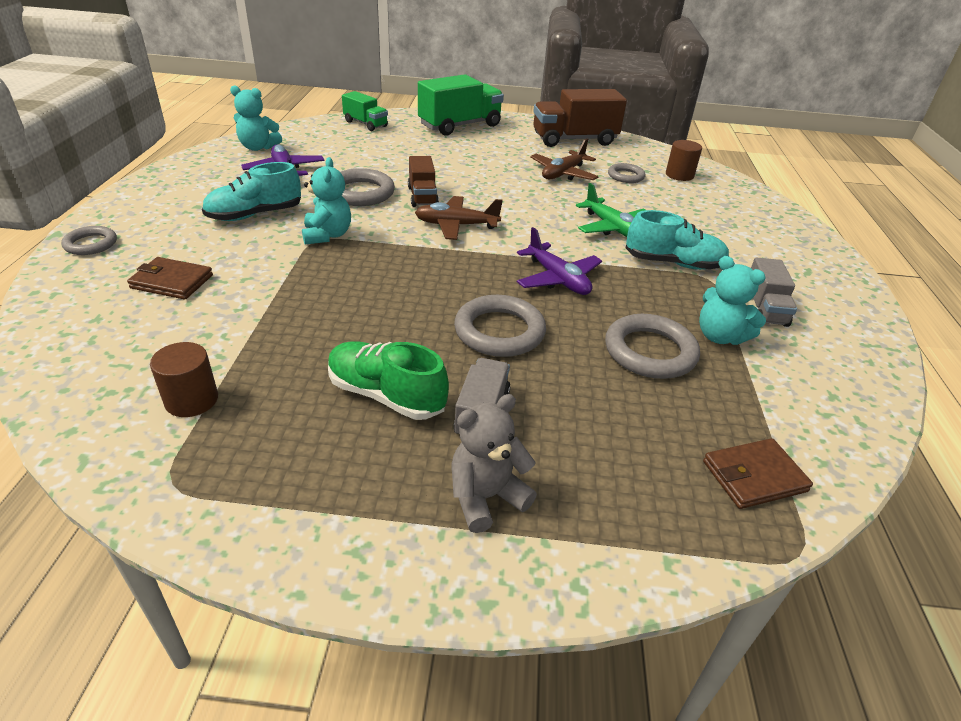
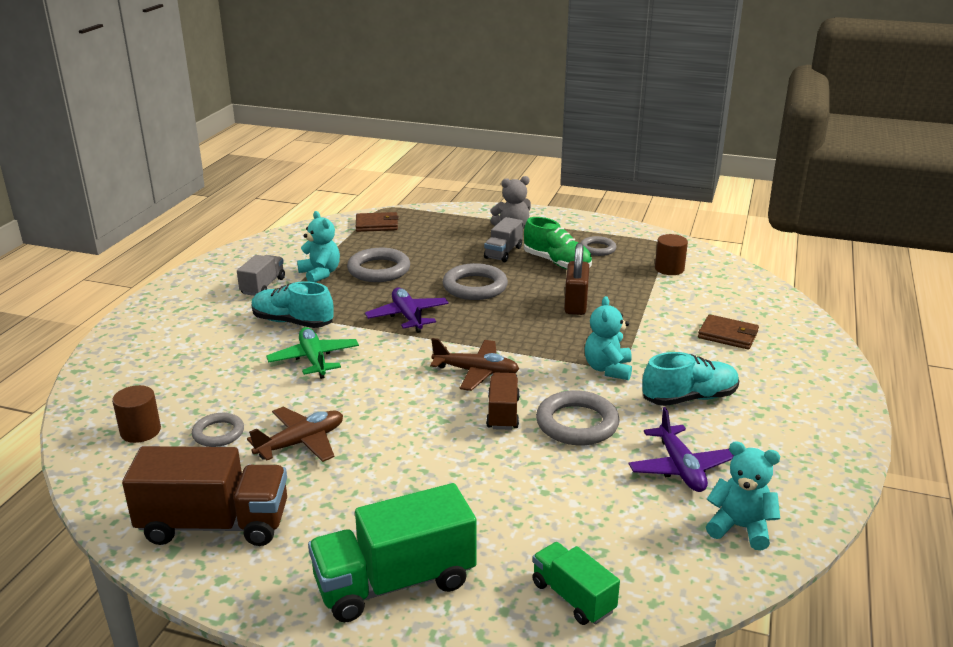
camera: 165 degrees left, 10 degrees down
(91, 244) = (827, 373): grey ring -> grey ring (597, 249)
(357, 312) = (576, 304): none -> brown padlock

